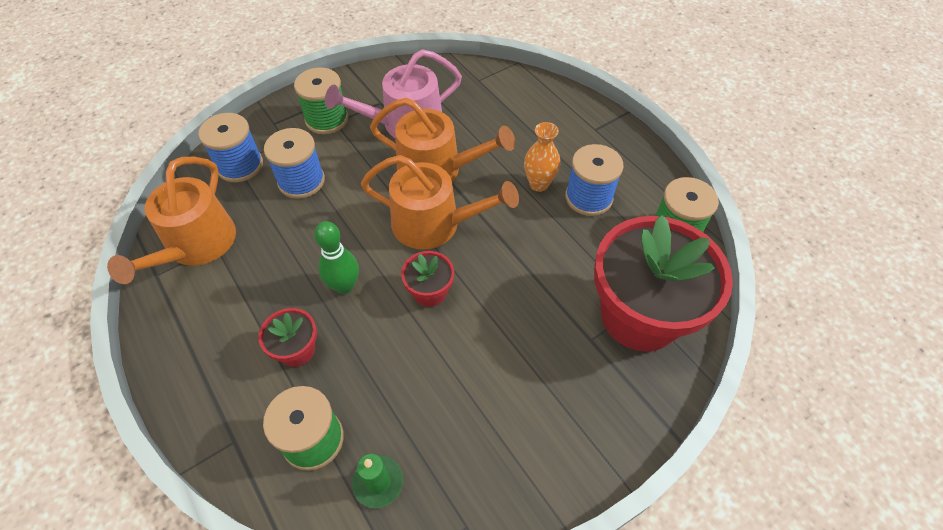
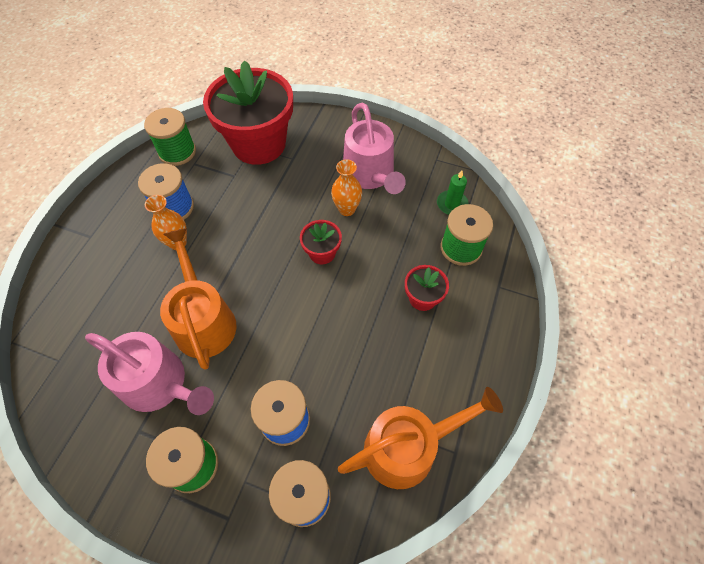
camera: 125 degrees left, 5 degrees up
(344, 286) = (357, 306): green bowling pin -> none
(434, 224) = (262, 286): orange watering can -> none
(467, 351) = (347, 209): none -> orange vase
(501, 413) = (370, 174): none -> pink watering can

